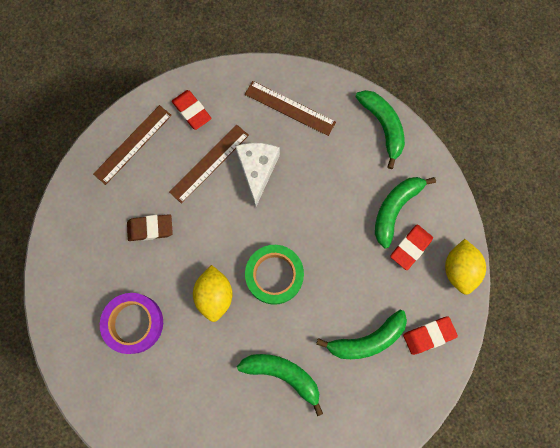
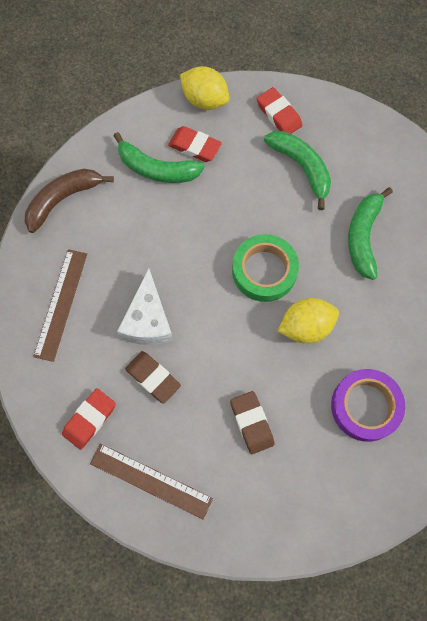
camera: 105 degrees left, 5 degrees down
(209, 163) = (153, 378): brown ruler -> brown eraser
(257, 170) = (148, 320): white cheese -> white cheese turned 75 degrees counterclockwise
(383, 127) = (63, 199): green banana -> brown banana
(459, 269) = (205, 100): yellow lemon -> yellow lemon turned 45 degrees clockwise

